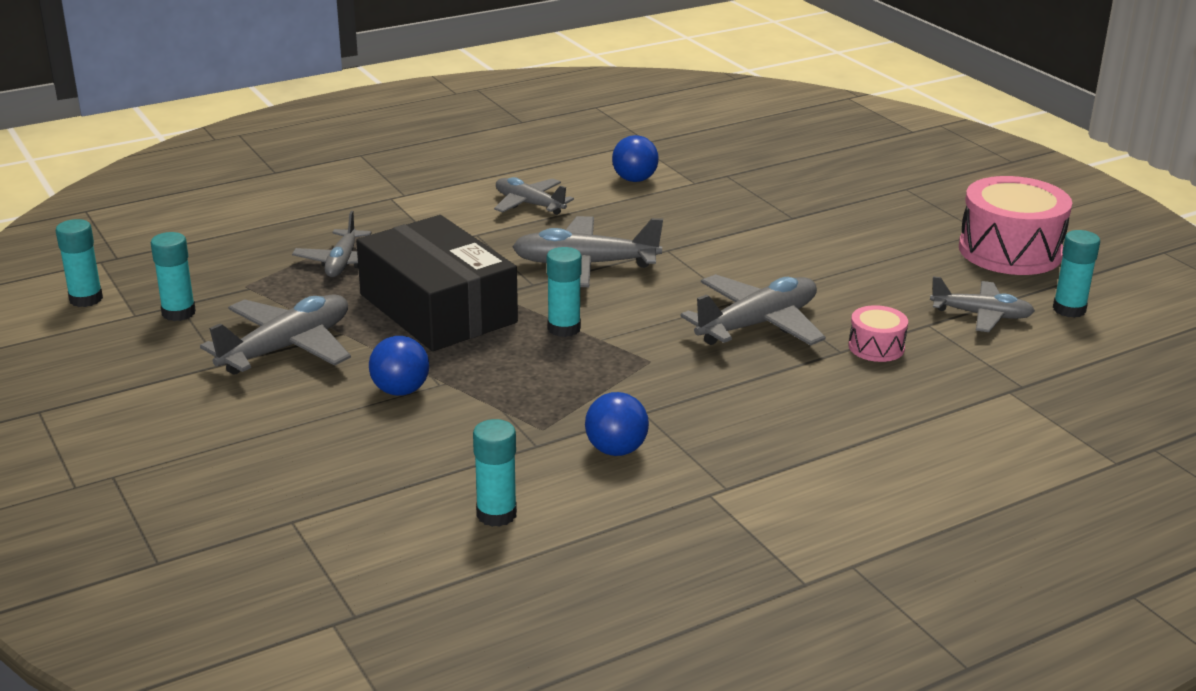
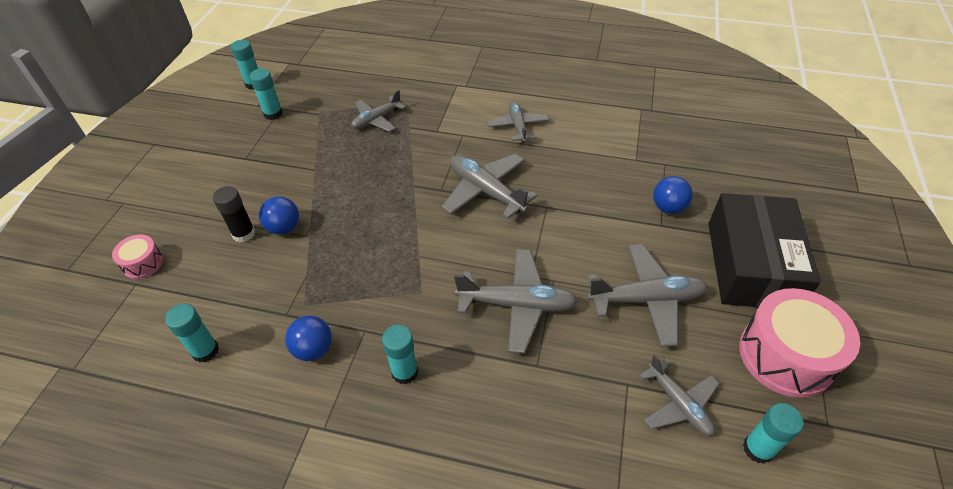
camera: 45 degrees right, 20 degrees up
(286, 348) = (280, 165): grey plane -> grey plane (646, 299)
(356, 418) = (244, 234): none -> black glue stick
(438, 308) = (374, 179): black box -> black box (751, 264)
(564, 328) = (411, 234): turquoise glue stick -> turquoise glue stick (405, 372)
(634, 180) = (602, 138): blue ball -> blue ball (668, 208)
(876, 347) = (564, 379): pink drum -> pink drum (143, 263)

